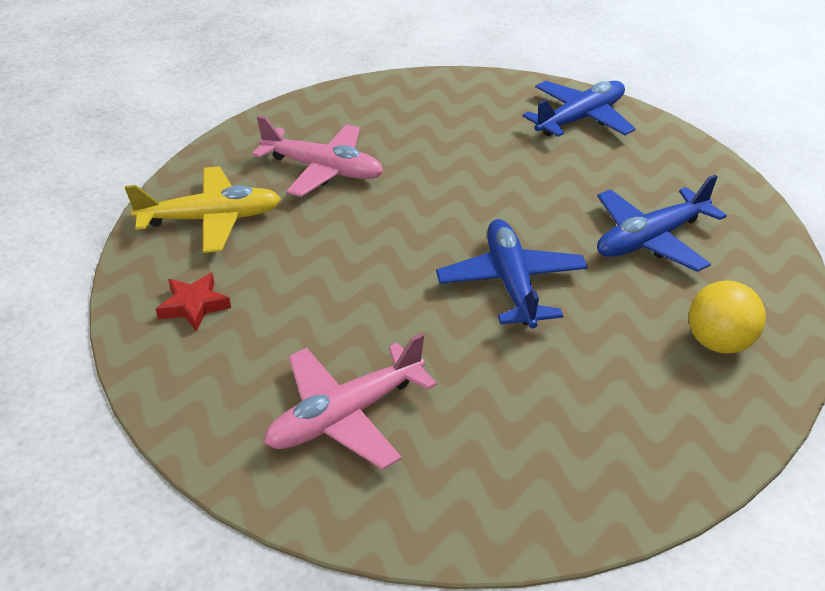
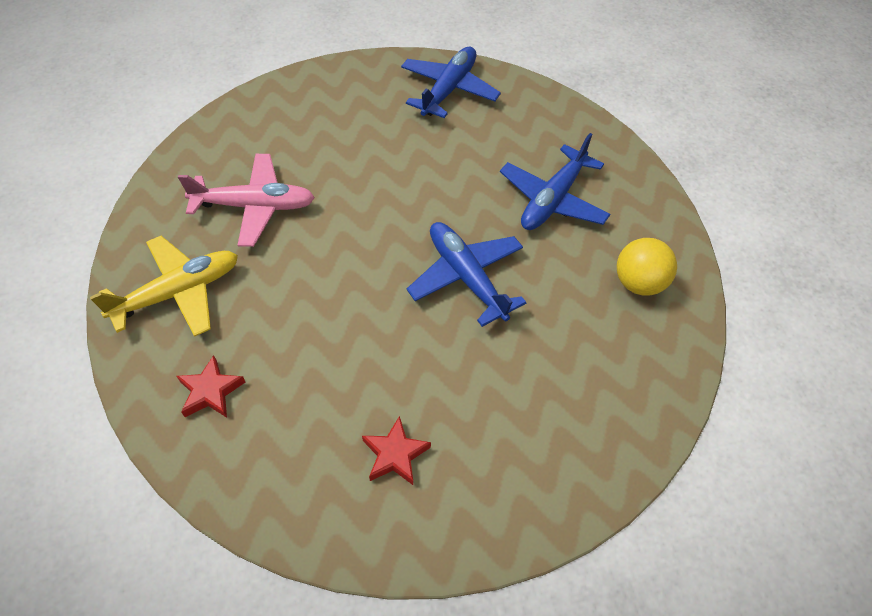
camera: 25 degrees left, 15 degrees up
(345, 415) = (395, 454): pink plane -> red star

